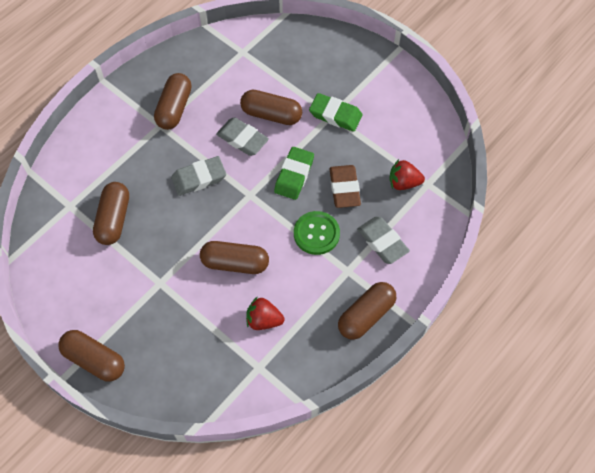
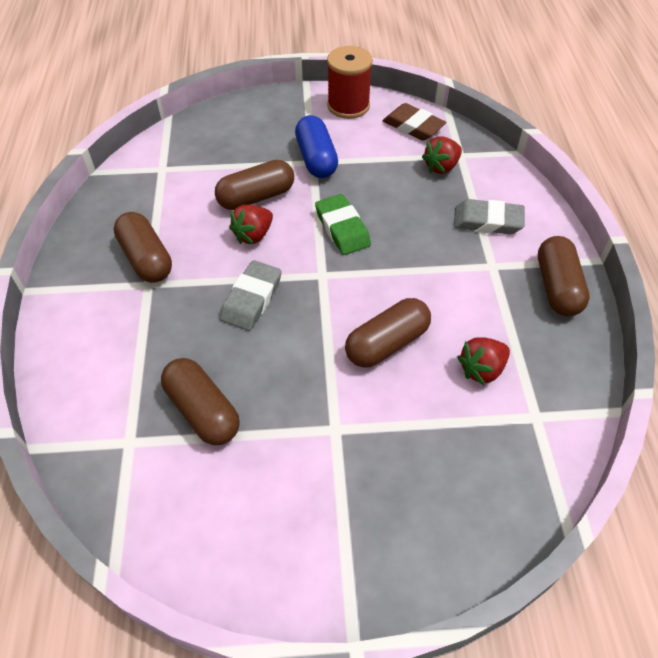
camera: 45 degrees left, 10 degrees down
(94, 360) = (365, 582): brown capsule -> none
(242, 139) = (253, 235): grey eraser -> red strawberry
(316, 233) = (426, 258): green button -> none
(335, 115) = (316, 159): green eraser -> blue capsule
(344, 188) = (400, 206): brown eraser -> brown eraser (413, 126)
(403, 89) = (348, 106): none -> red spool

